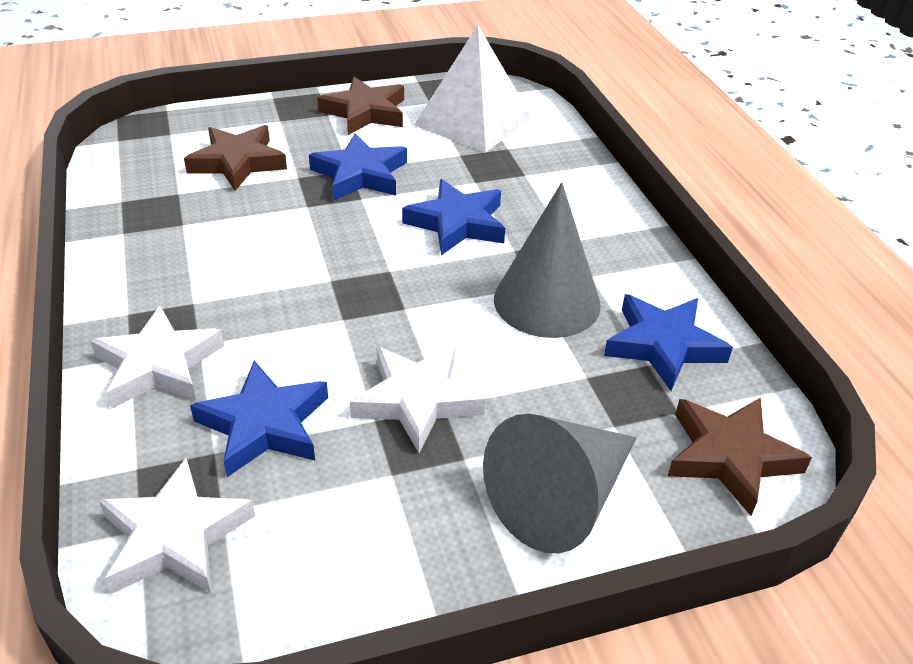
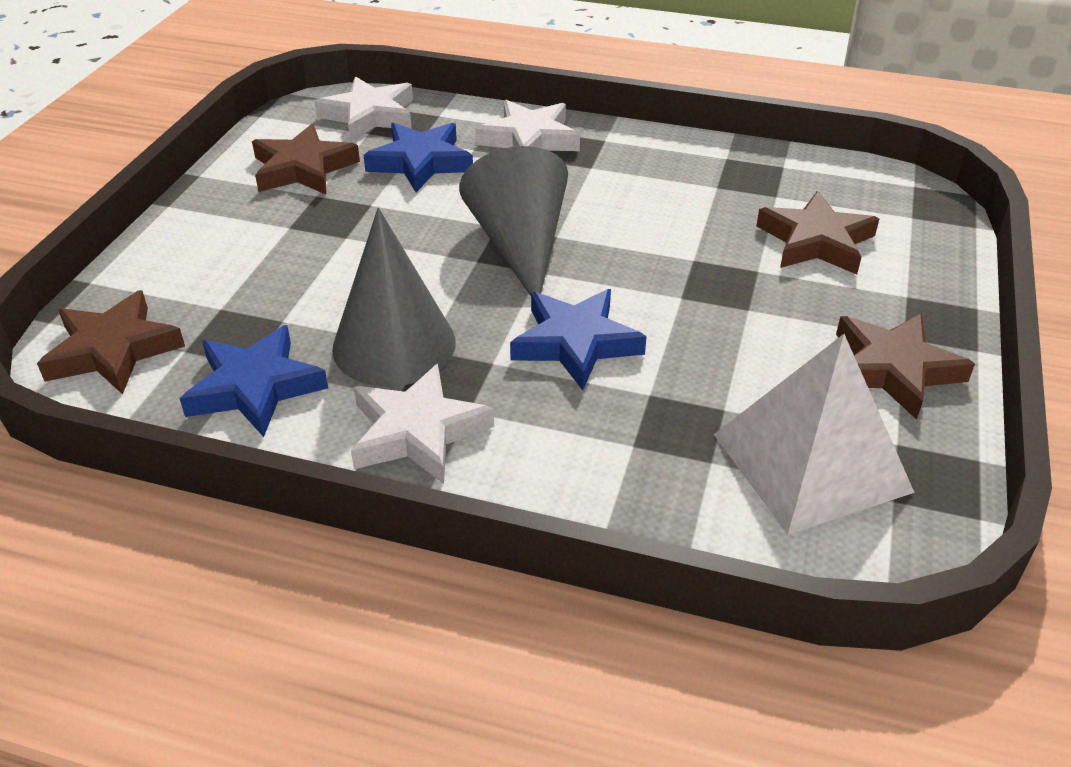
camera: 125 degrees right, 0 degrees up
(348, 520) = (303, 168): none -> brown star
(360, 174) = (732, 312): blue star -> none
(417, 400) = (365, 227): white star -> white star (418, 432)
(561, 499) = (201, 251): grey cone -> grey cone (520, 245)

